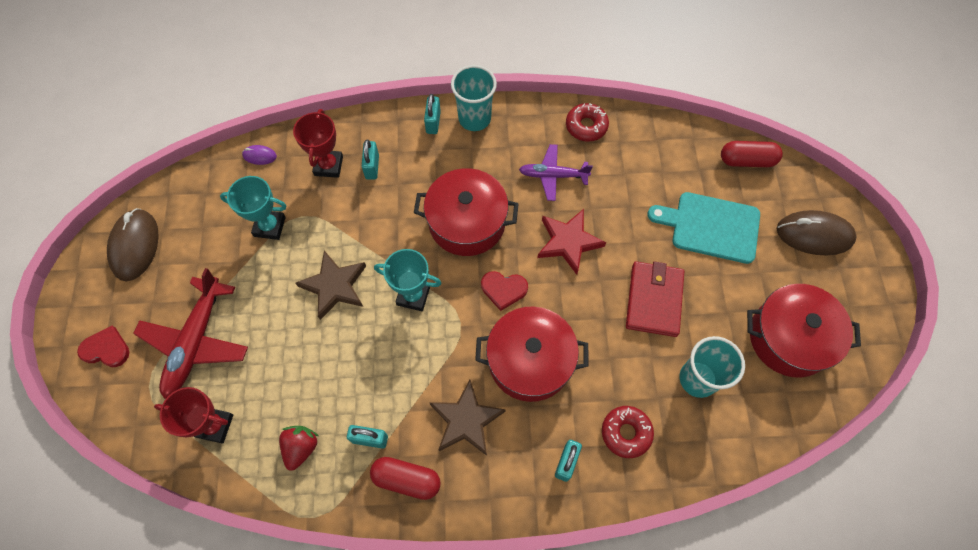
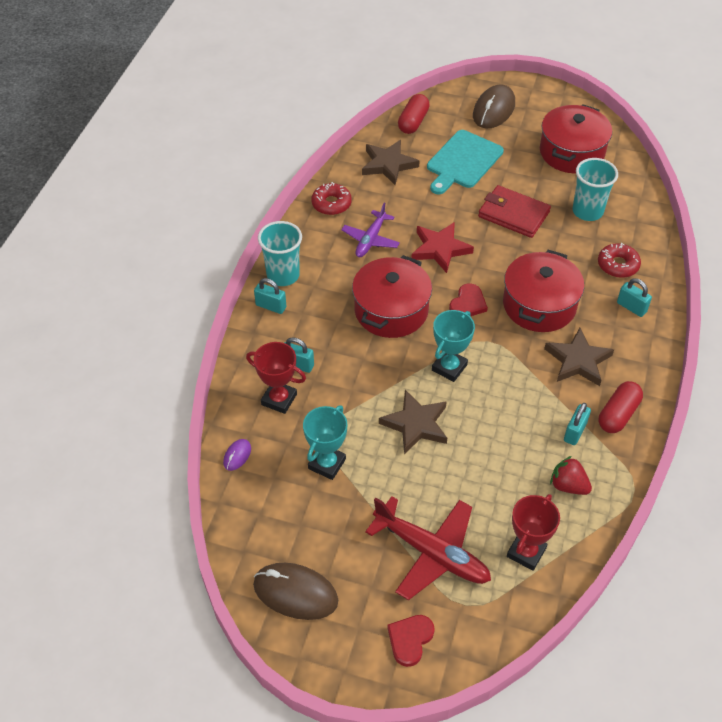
camera: 70 degrees left, 15 degrees down
(668, 158) = (388, 164): none -> brown star

